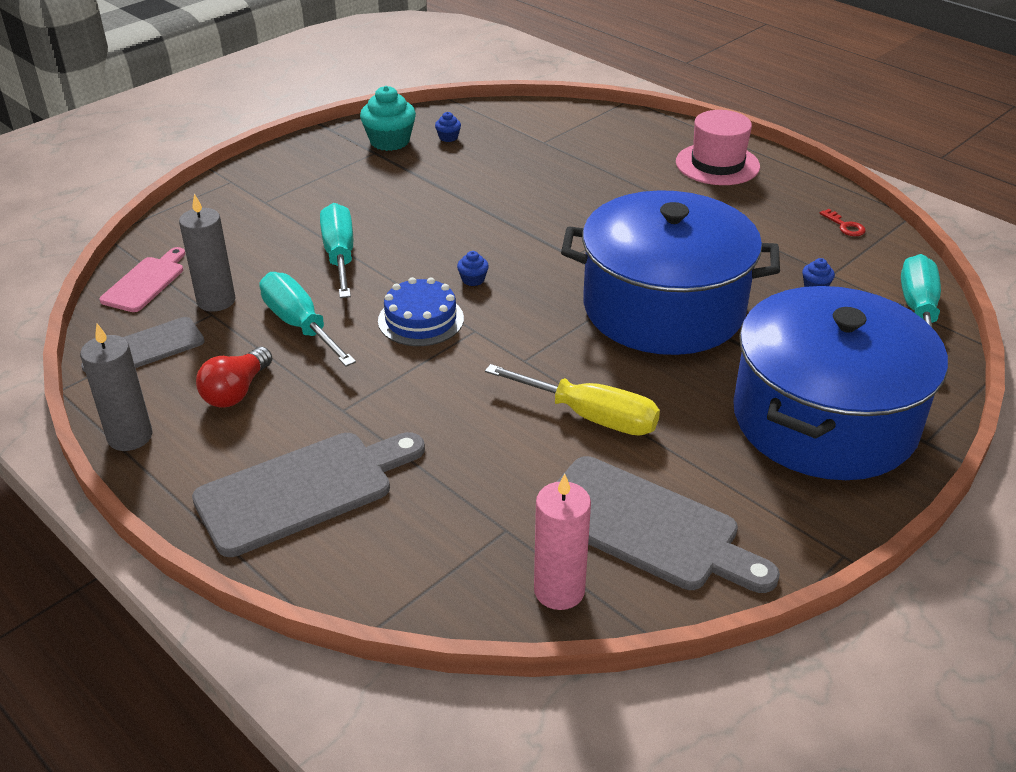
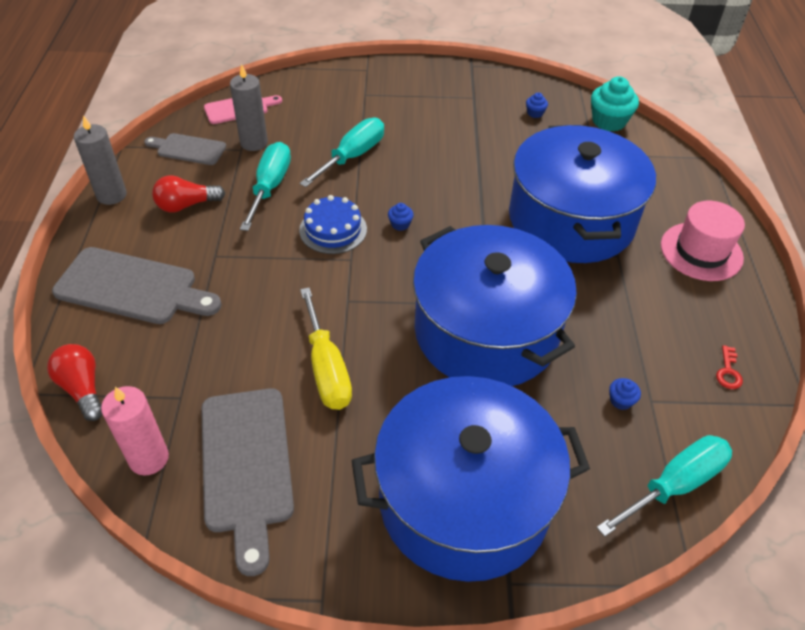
camera: 45 degrees right, 10 degrees up
(389, 141) = (494, 95): turquoise cupcake -> turquoise cupcake (609, 121)
(402, 597) = (82, 388): none -> red light bulb
(600, 196) = (571, 220): none -> blue pot

